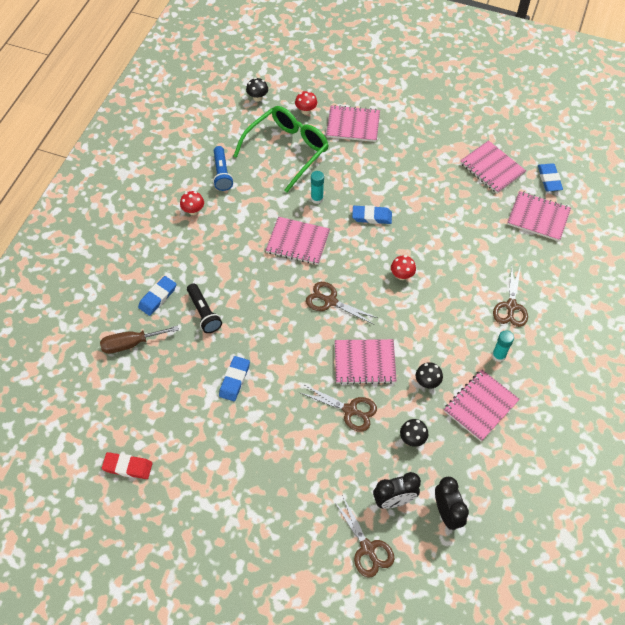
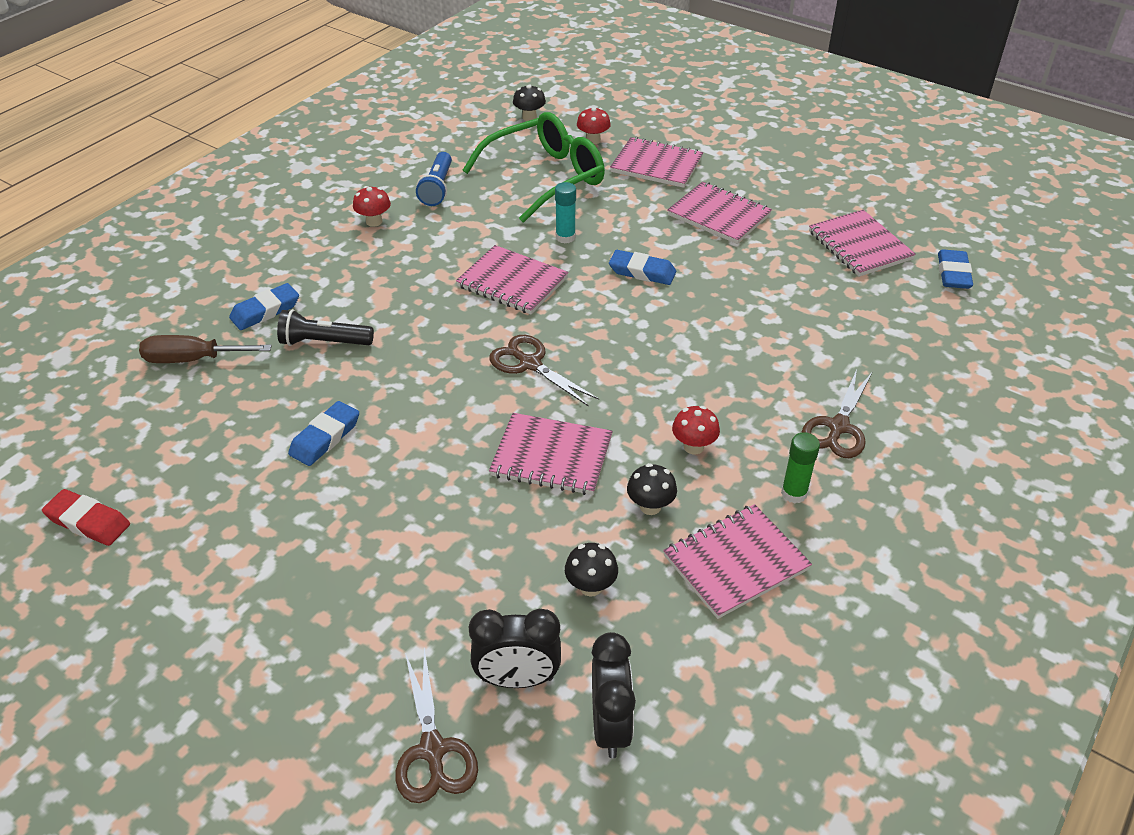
camera: 15 degrees right, 15 degrees down
(204, 313) = (324, 342): black flashlight -> black flashlight turned 105 degrees clockwise
(350, 410) = (498, 520): brown scissors -> none
(402, 275) = (662, 352): red mushroom -> red mushroom (693, 447)
(498, 355) = (794, 493): turquoise glue stick -> green glue stick
(538, 217) = (921, 318): pink notebook -> pink notebook (719, 215)

